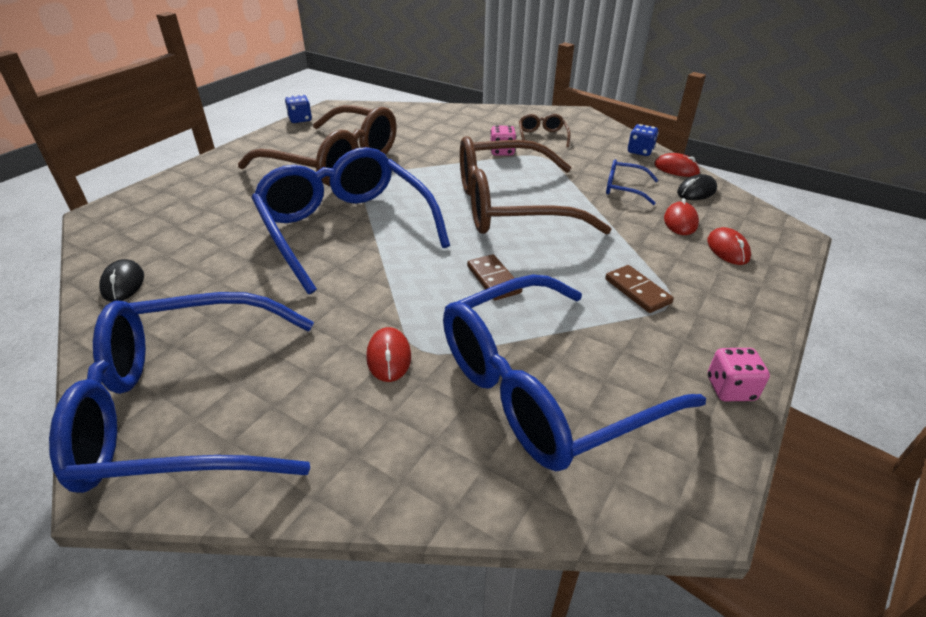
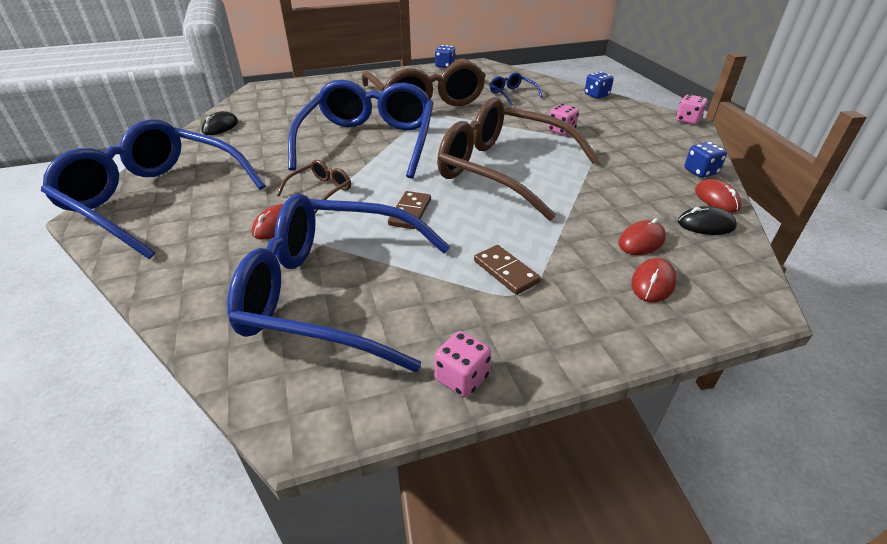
camera: 40 degrees right, 0 degrees up
(483, 110) = (596, 95): none -> blue dice
(542, 137) = (617, 130): brown glasses -> brown glasses (321, 191)
(576, 111) = (687, 120): none -> pink dice
(624, 188) = (629, 194): blue glasses -> blue glasses (512, 94)
(637, 291) = (506, 271): brown domino -> brown domino turned 45 degrees counterclockwise

